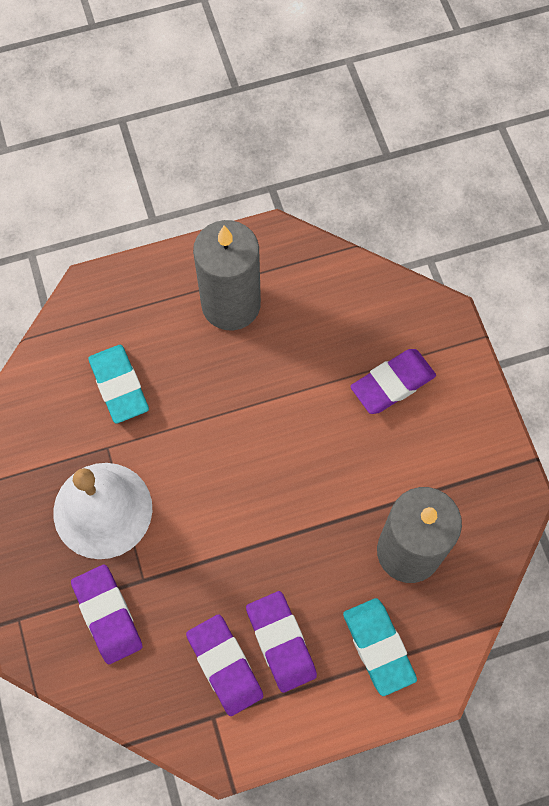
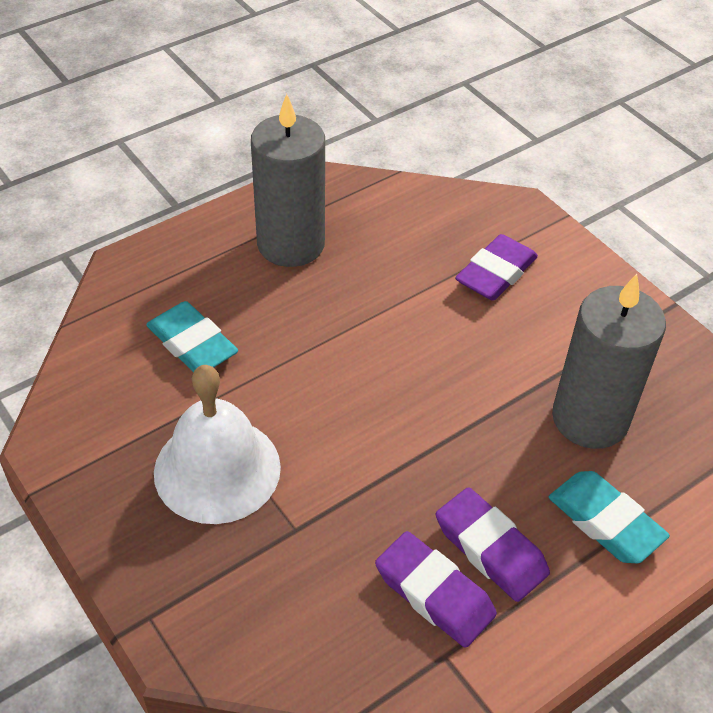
camera: 20 degrees left, 20 degrees down
(108, 615) = (265, 579): purple eraser -> none

